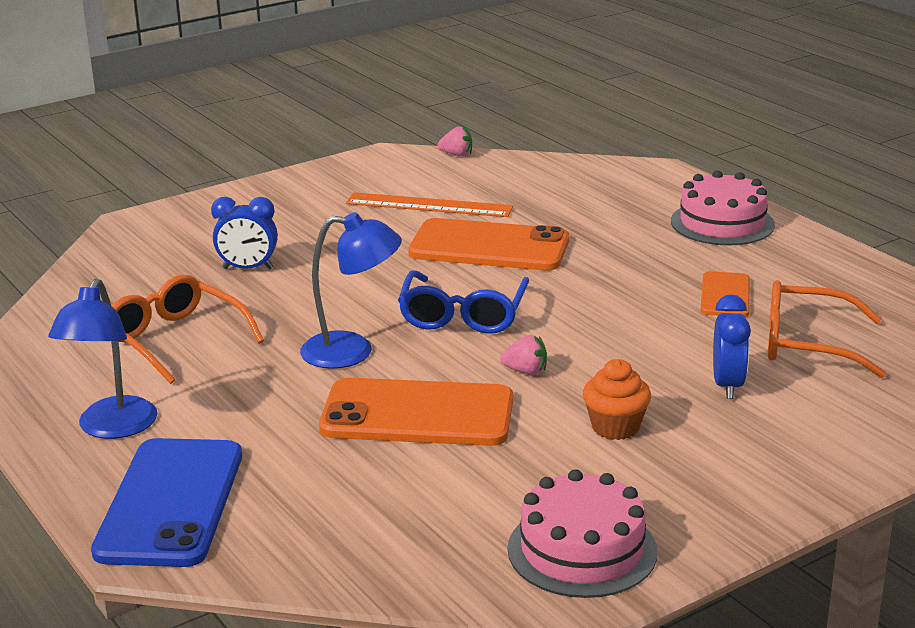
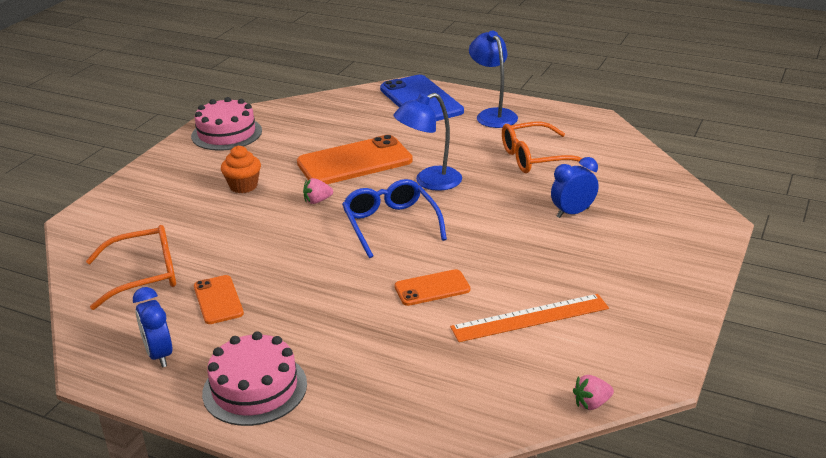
camera: 150 degrees right, 5 degrees up
(175, 340) = (536, 158): orange glasses -> orange glasses turned 150 degrees clockwise
(489, 247) = (432, 288): orange phone -> orange phone, size x0.54
(727, 385) = (189, 228): blue clock -> blue clock (159, 355)

